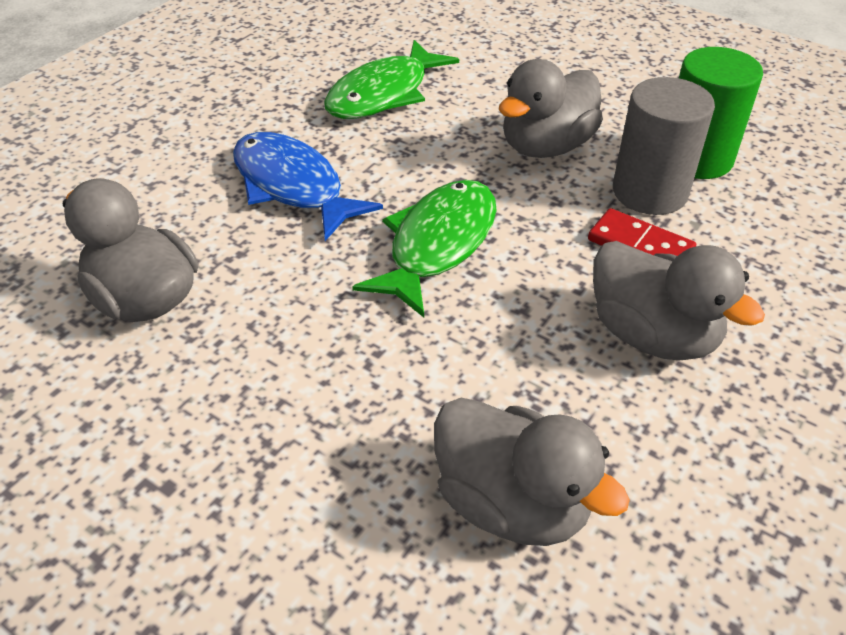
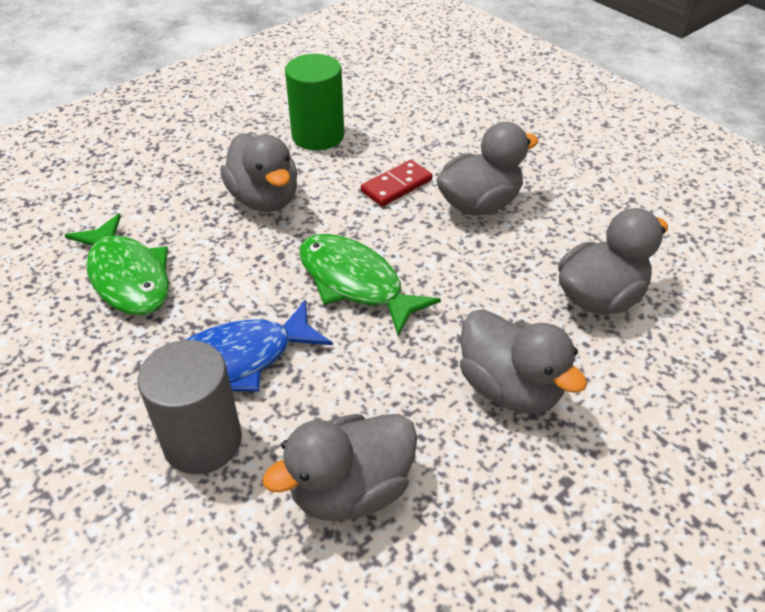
camera: 75 degrees left, 0 degrees up
(305, 412) = (510, 388): none -> grey duck
(650, 192) = (343, 166): grey cylinder -> grey cylinder (202, 441)

